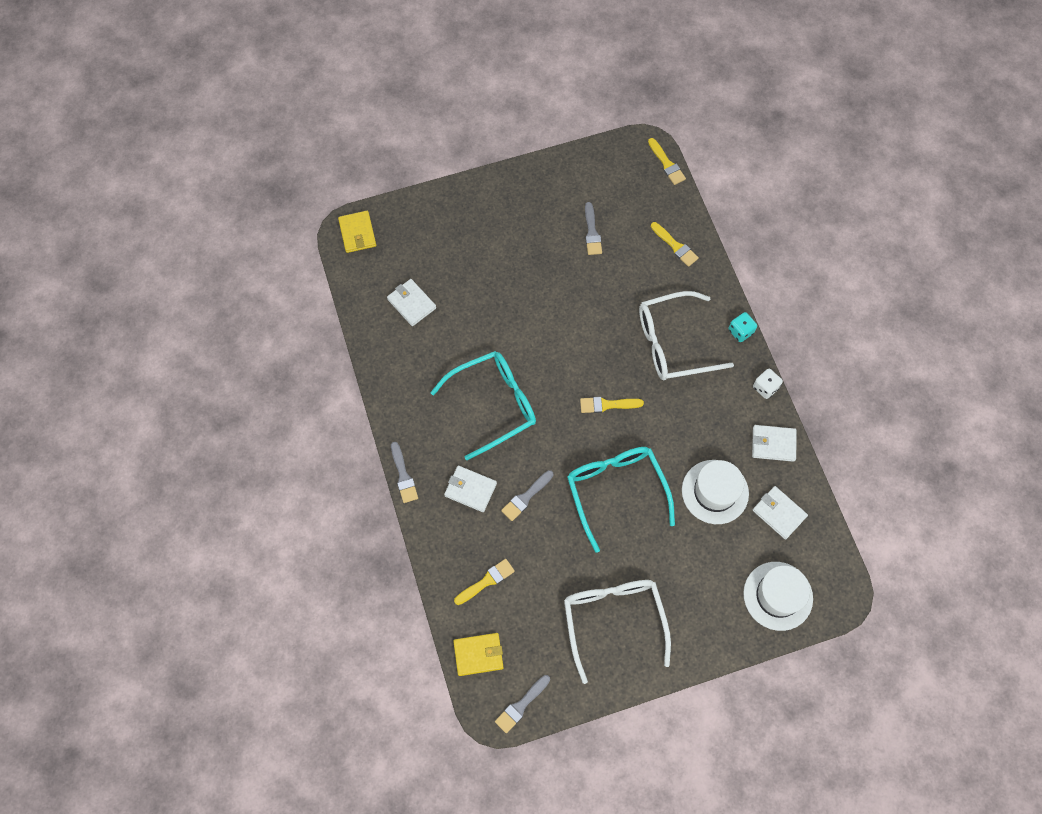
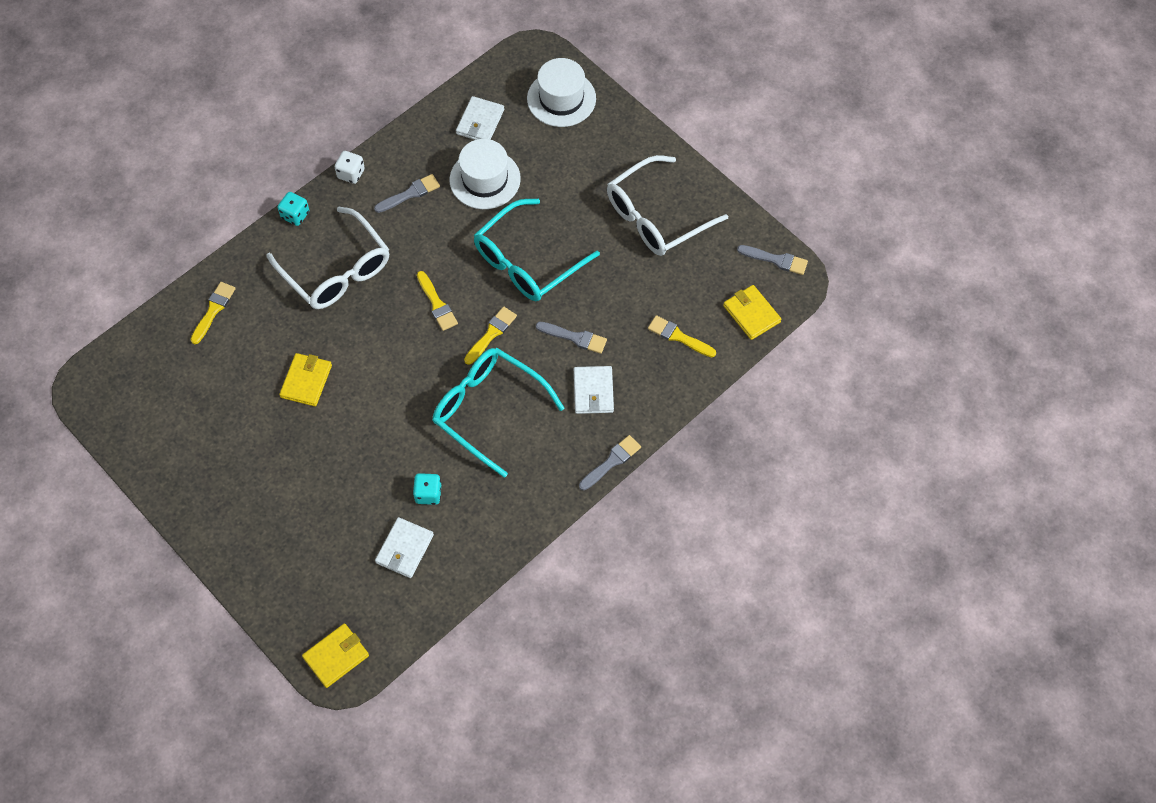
camera: 115 degrees left, 5 degrees down
(446, 335) = (428, 494): none -> turquoise dice
(582, 287) = (306, 381): none -> yellow wallet
(592, 232) = (229, 399): grey brush -> grey brush (410, 194)
(666, 164) = (103, 358): yellow brush -> yellow brush (491, 334)
(773, 444) = (410, 148): white wallet -> none

